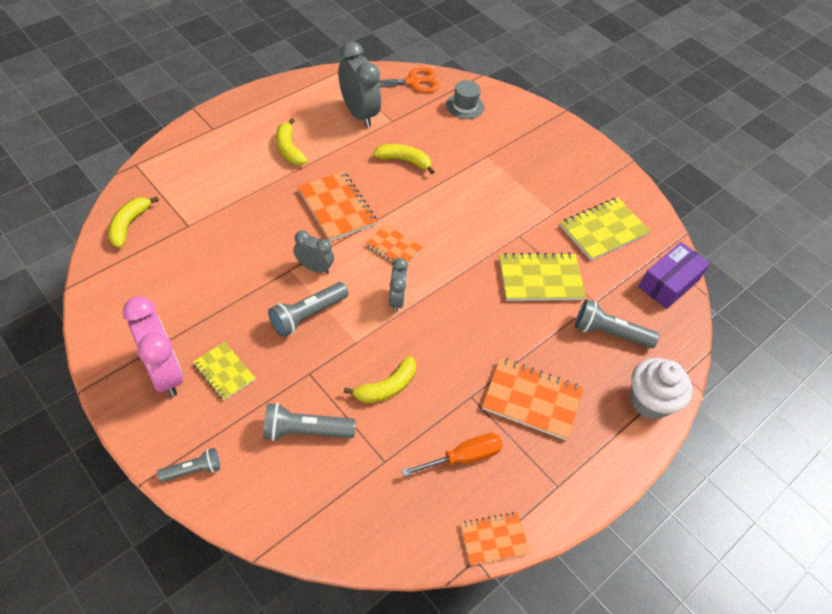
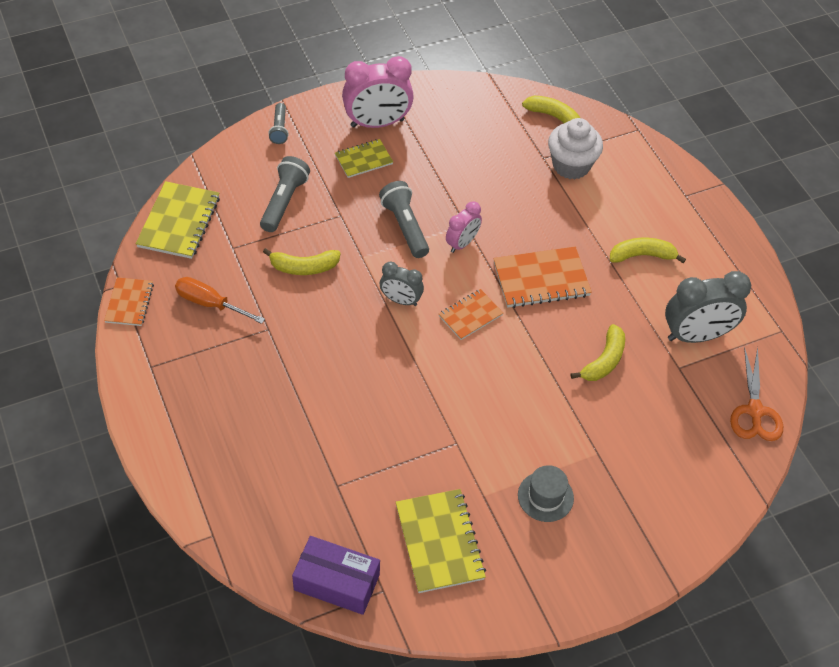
camera: 110 degrees right, 0 degrees up
(314, 268) = (462, 243): grey clock -> pink clock
(387, 387) = (304, 267): yellow banana -> yellow banana turned 75 degrees counterclockwise
(463, 457) = (210, 304): orange screwdriver -> orange screwdriver turned 120 degrees clockwise
(464, 106) = (699, 459): grey hat -> grey hat (545, 496)
(531, 400) = (243, 378): orange notebook -> none
(540, 279) = (386, 441): yellow notebook -> yellow notebook (179, 222)
(609, 333) = (292, 483): grey flashlight -> none
(649, 401) = (197, 485): white cupcake -> white cupcake (571, 165)
(669, 283) = (337, 582): purple box -> purple box turned 45 degrees counterclockwise

